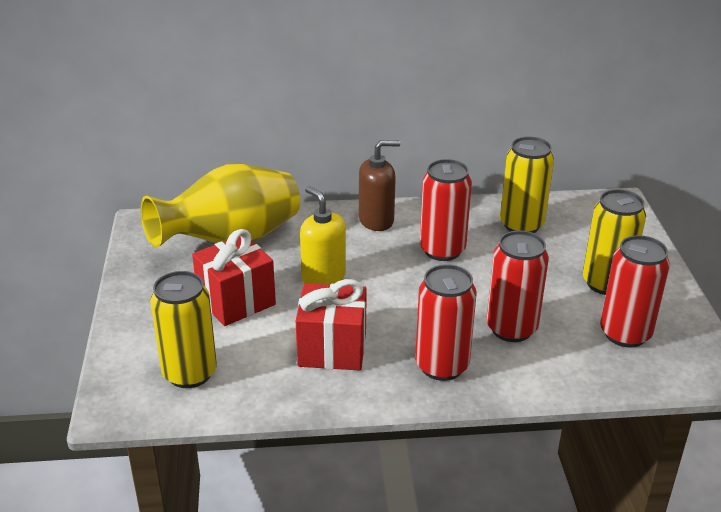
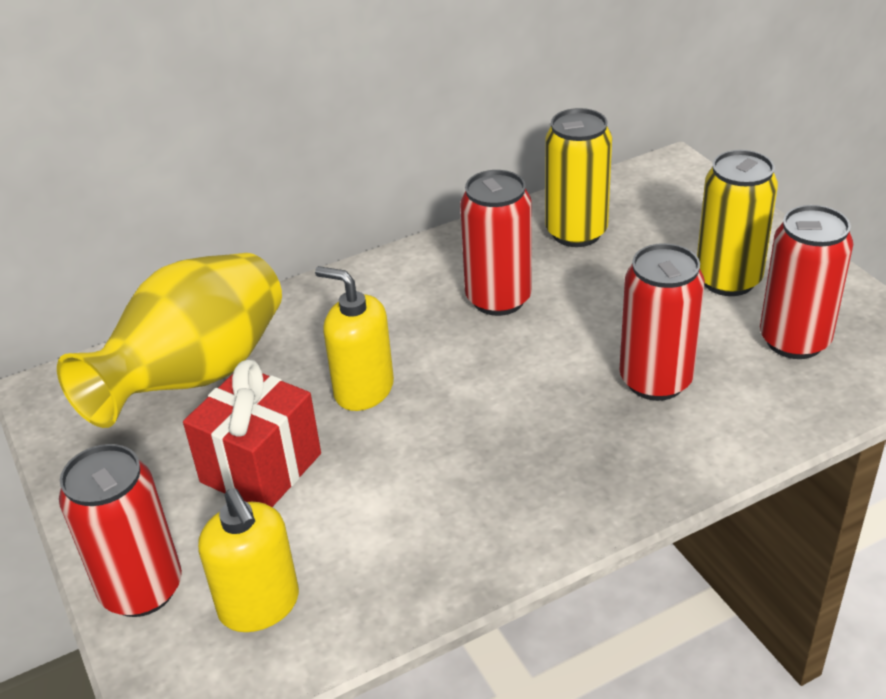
camera: 20 degrees left, 5 degrees up
(189, 373) = (259, 605): yellow can -> yellow soap dispenser
(332, 349) = (442, 493): red gift -> none
(376, 220) = (385, 283): brown soap dispenser -> none
(442, 366) = (602, 465): red can -> red can (142, 589)

